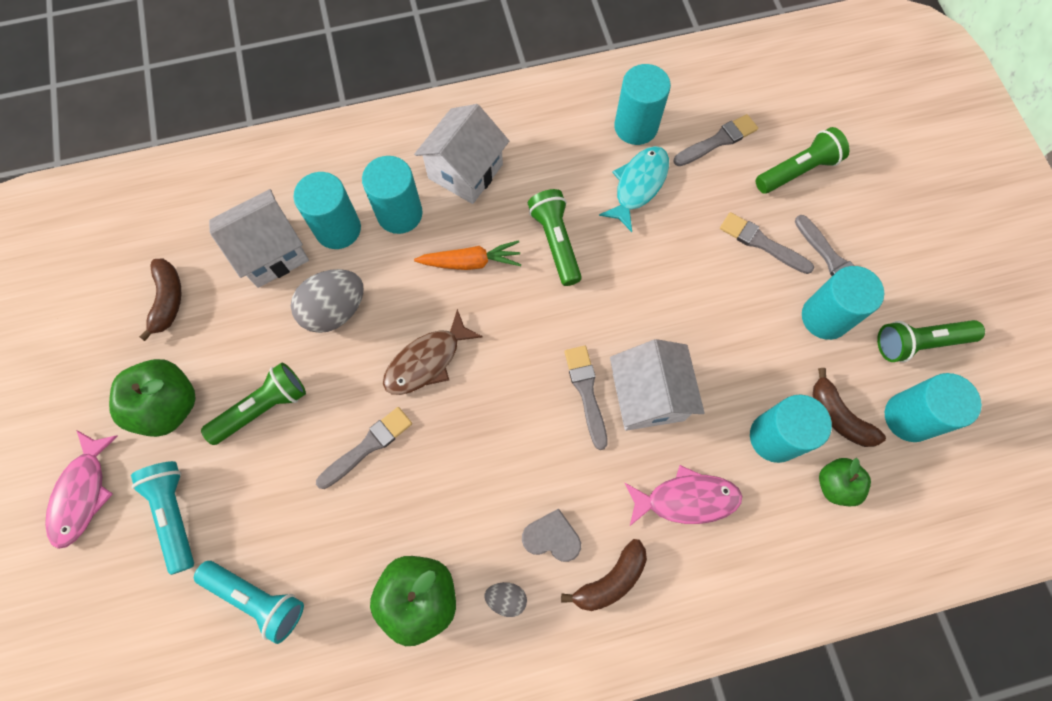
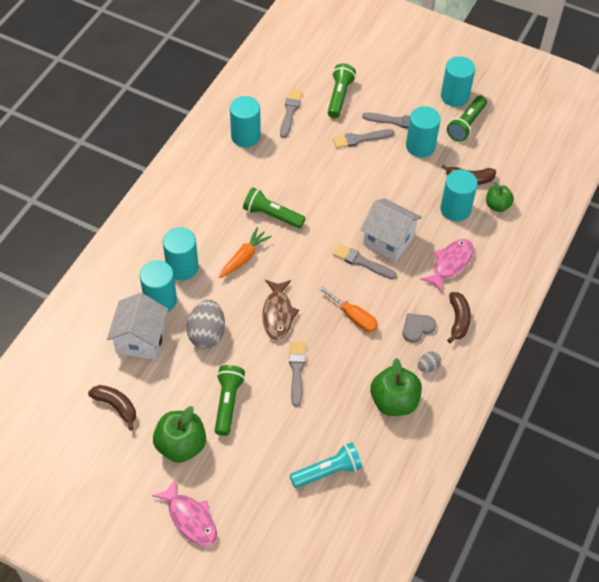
camera: 50 degrees left, 15 degrees down
(175, 514) = (246, 481): turquoise flashlight -> none
(465, 171) = (190, 222): white house -> none
(499, 448) = (354, 317): none -> orange screwdriver
(638, 185) = (278, 160): turquoise fish -> none
(909, 417) = (494, 156): turquoise cylinder -> turquoise cylinder (454, 96)

